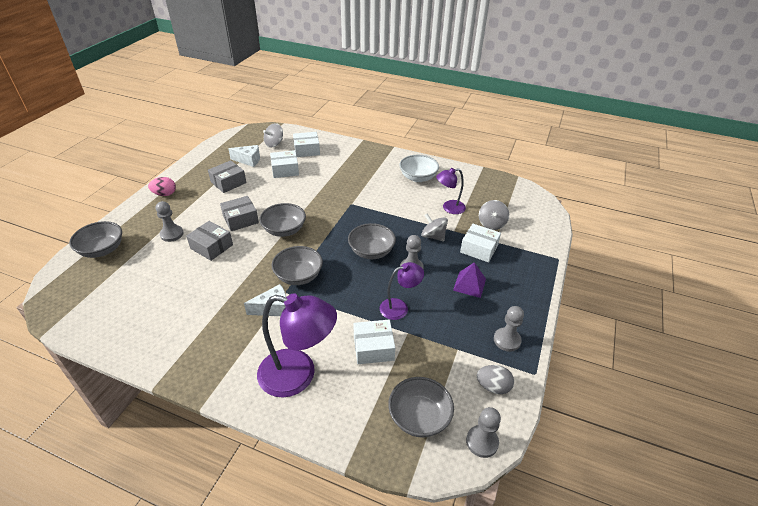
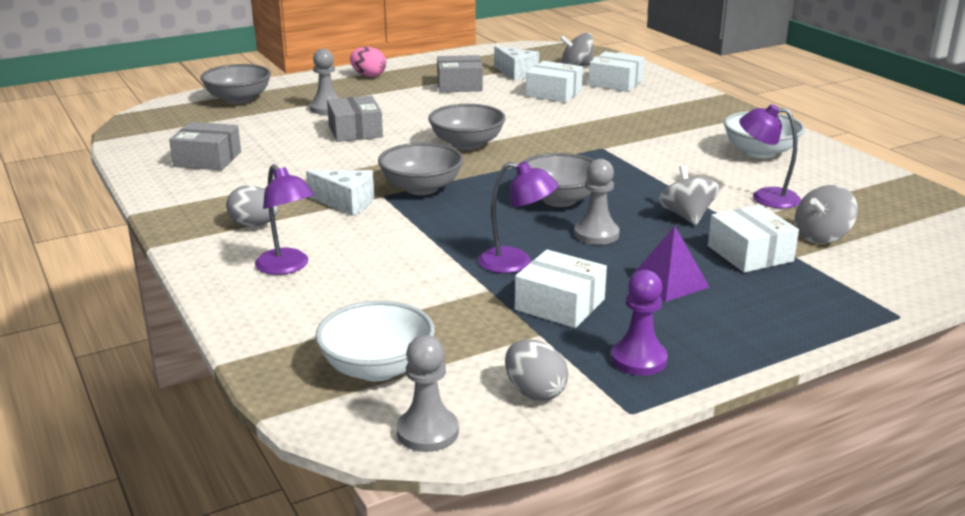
camera: 40 degrees right, 15 degrees down
(240, 219) = (425, 119): grey box -> grey box (207, 159)
(242, 354) = (254, 225): none -> grey egg
(298, 375) = (287, 267): purple lamp -> purple lamp, size x0.57
(373, 348) = (418, 283): white box -> white box (560, 304)
(419, 417) = (377, 368): grey bowl -> white bowl
(507, 340) = (638, 359): grey pawn -> purple pawn

